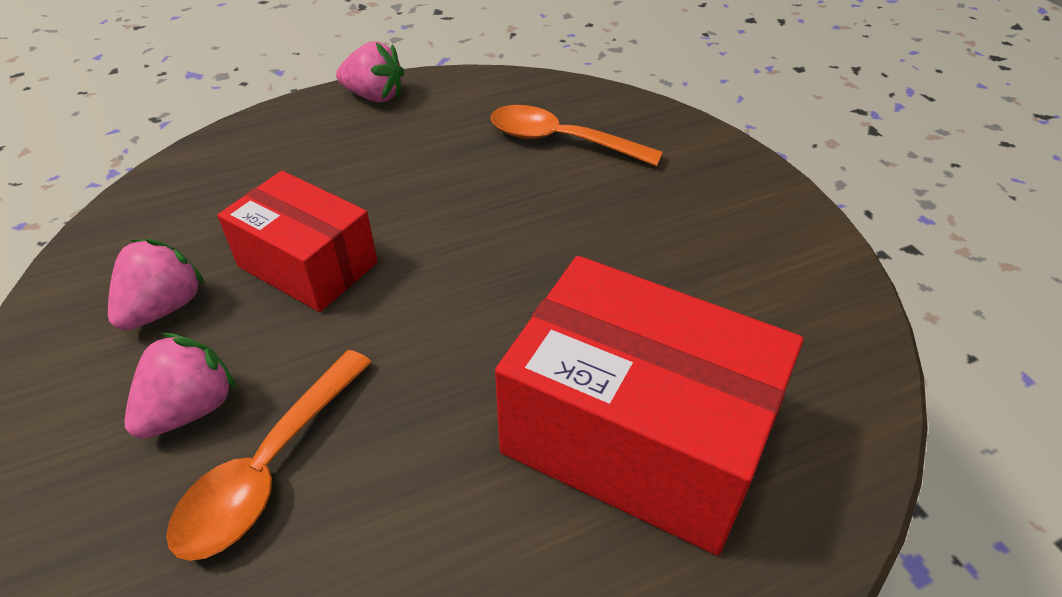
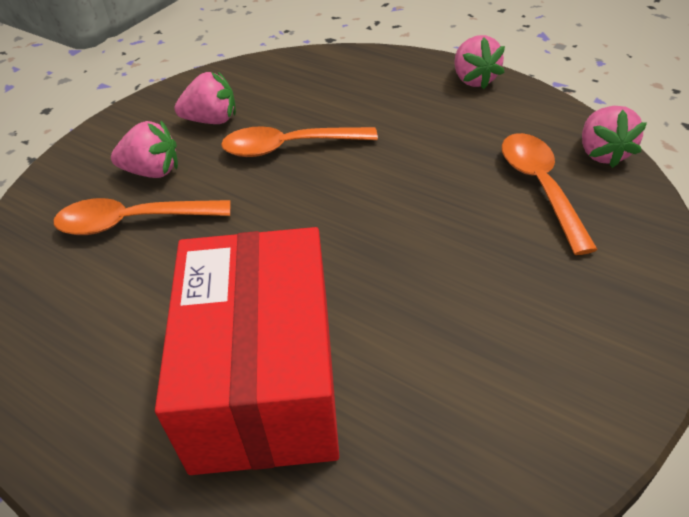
camera: 60 degrees right, 0 degrees up
(308, 264) = (289, 147): red box -> orange spoon
(558, 91) = (602, 153): none -> pink strawberry

